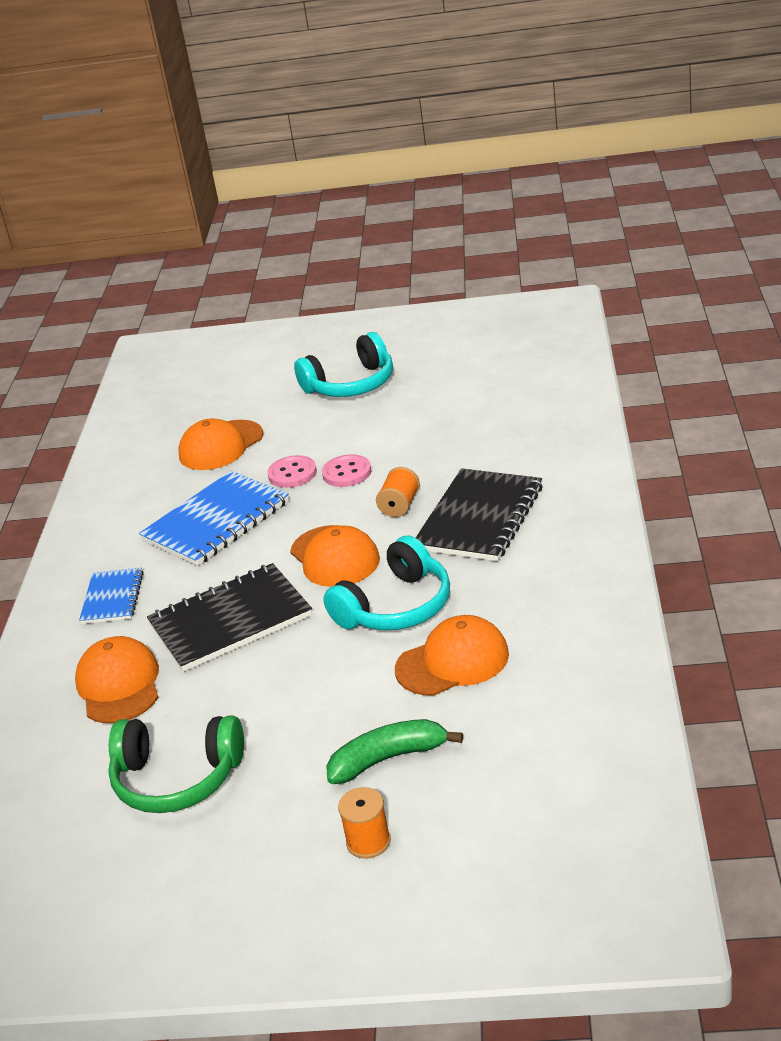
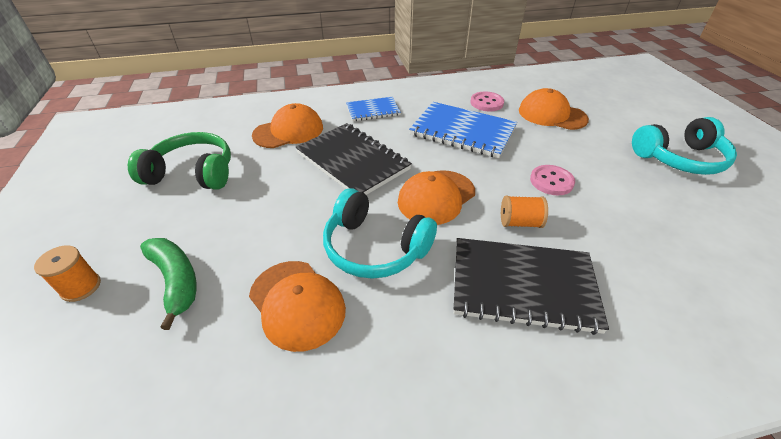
camera: 70 degrees right, 10 degrees up
(177, 778) = (192, 173): green headphones -> green headphones turned 105 degrees clockwise
(292, 473) = (535, 153): pink button -> pink button (486, 103)
(351, 384) = (679, 158): turquoise headphones -> turquoise headphones turned 60 degrees counterclockwise

